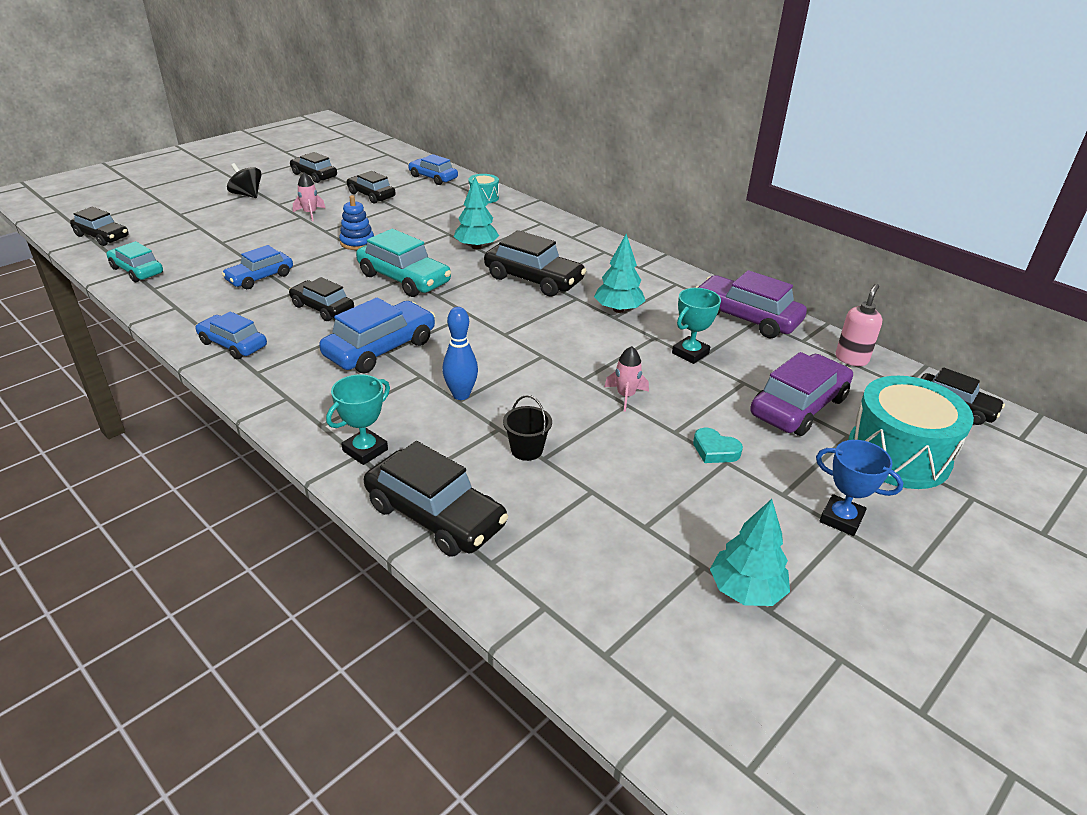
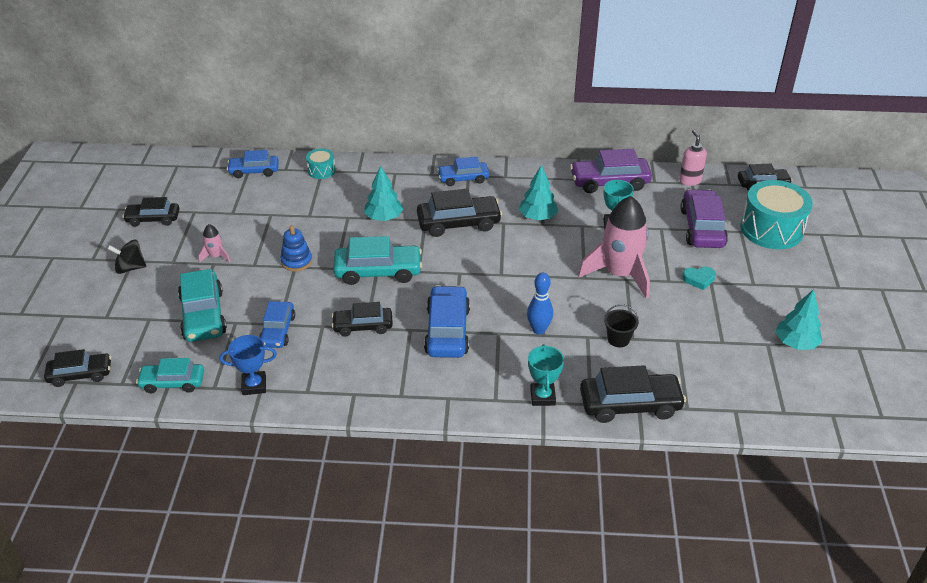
camera: 40 degrees left, 5 degrees up
(233, 344) = (352, 388): blue car -> blue car (463, 178)
(234, 243) = (203, 315): none -> turquoise car
(371, 195) = (234, 213): black car -> none
(625, 396) = (619, 274): pink rocket -> pink rocket, size x2.31
(841, 519) = (788, 281): blue trophy -> blue trophy (254, 385)

